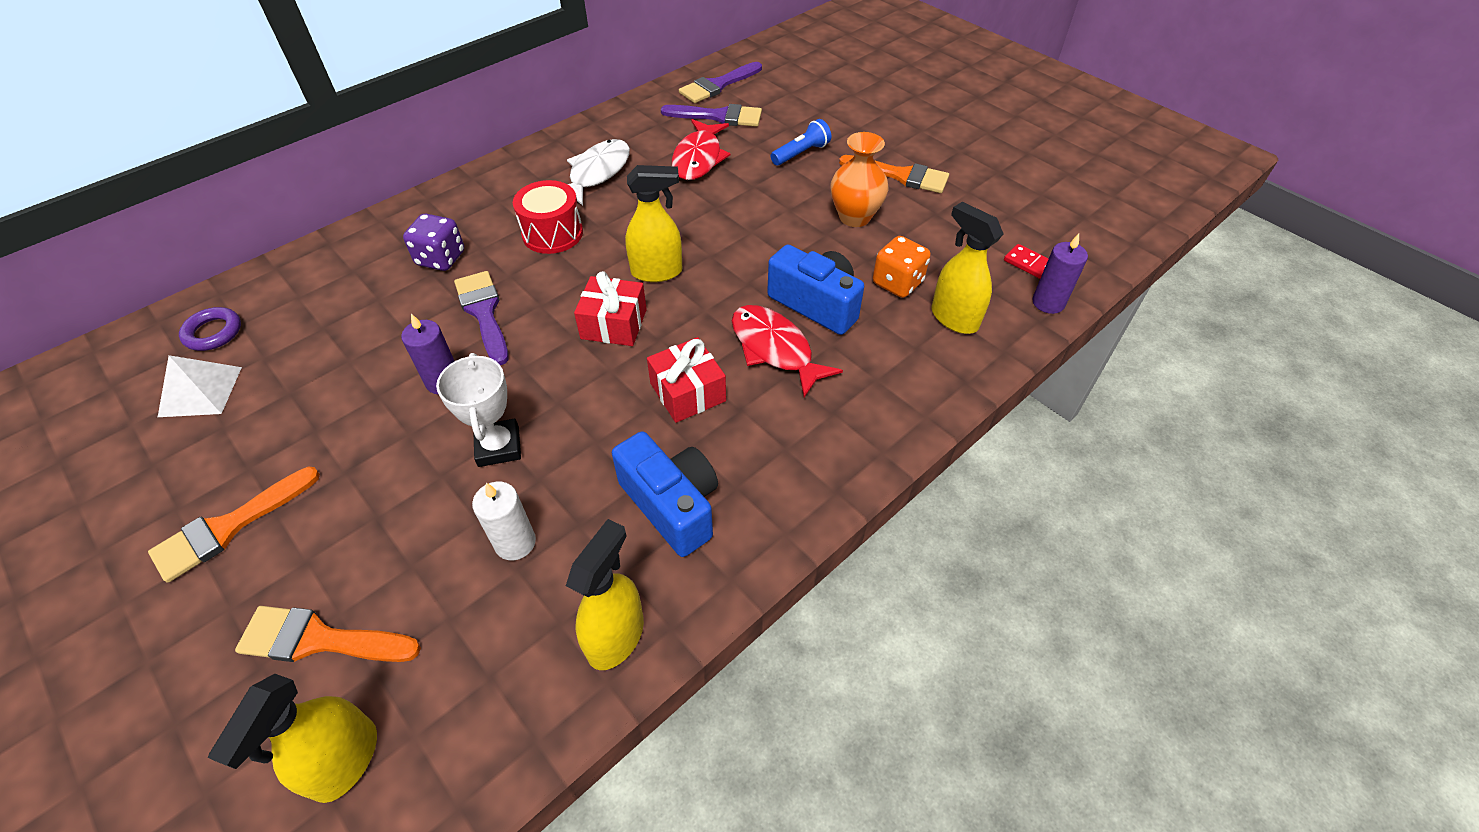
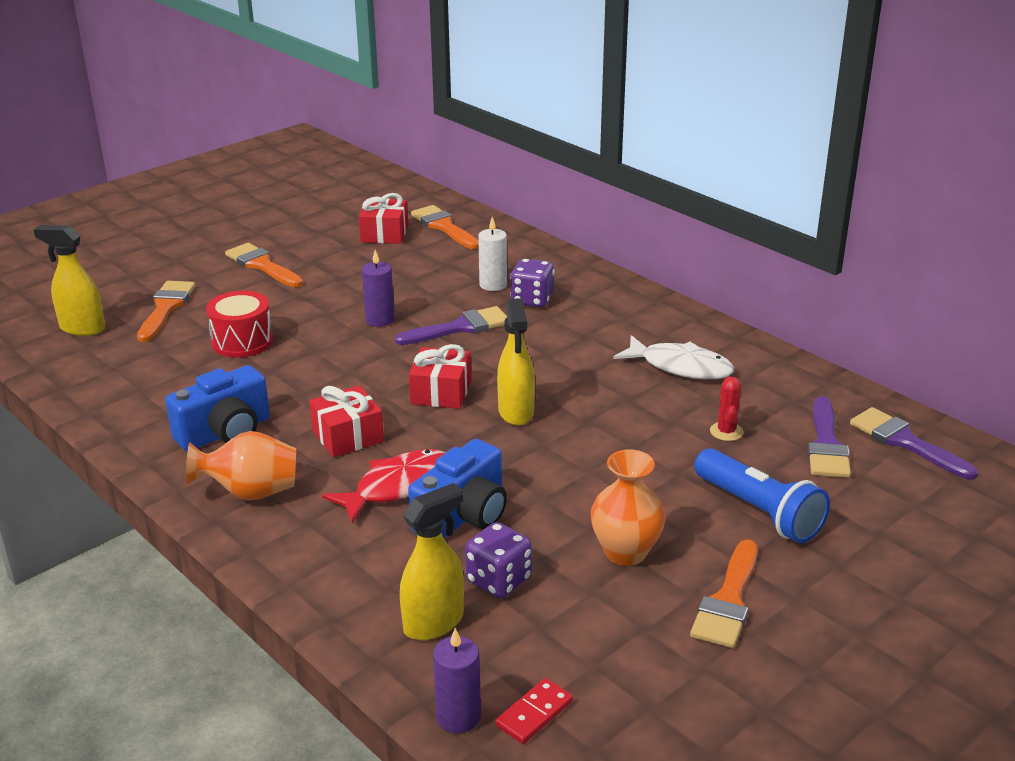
camera: 90 degrees right, 20 degrees down
(200, 391) = (384, 234): white pyramid -> red gift
(213, 333) = (443, 226): purple ring -> orange brush
(498, 446) = (306, 350): white trophy -> none
(515, 542) = (214, 366): white candle -> white candle (493, 285)
(552, 233) = (573, 350): red drum -> red drum (242, 341)
(616, 636) = (120, 413): yellow spray bottle -> none
(699, 158) = (726, 432): red fish -> red cactus
(788, 464) = (251, 493): none -> orange vase
(801, 153) = (759, 511): blue flashlight -> blue flashlight, size x1.62
(897, 283) = (498, 580): orange dice -> purple dice

